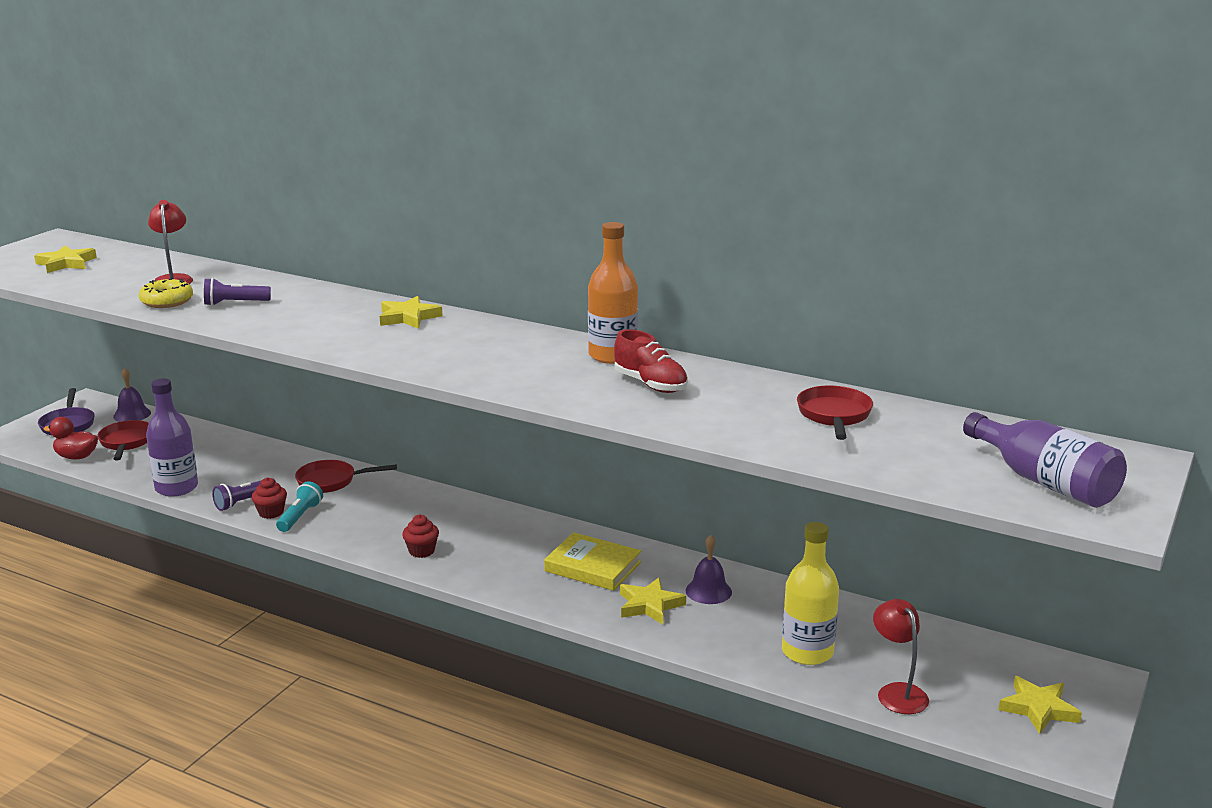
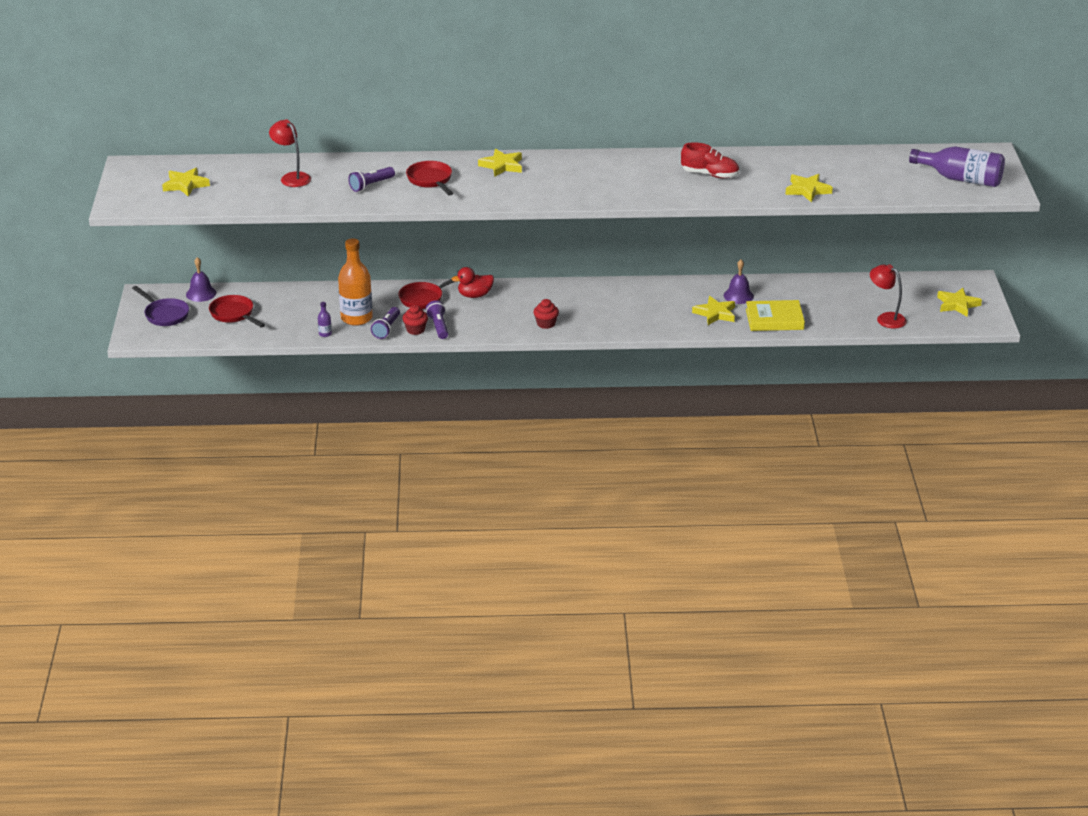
camera: 30 degrees left, 10 degrees up
(76, 457) = (215, 335): red duck -> red duck (474, 295)
(167, 301) = (322, 196): yellow donut -> none
(176, 488) = (325, 334): purple bottle -> purple bottle, size x0.41
(300, 516) = (438, 327): turquoise flashlight -> purple flashlight
(593, 567) = (658, 302): yellow book -> yellow book (774, 319)
(612, 355) = (663, 161): orange bottle -> orange bottle (356, 318)
(766, 436) = (807, 190): none -> yellow star
(807, 652) = (823, 312): yellow bottle -> none
(834, 416) = (827, 168): red pan -> red pan (430, 180)

